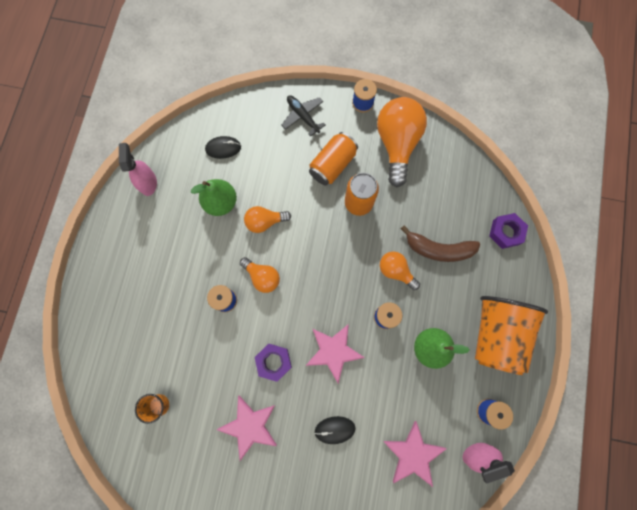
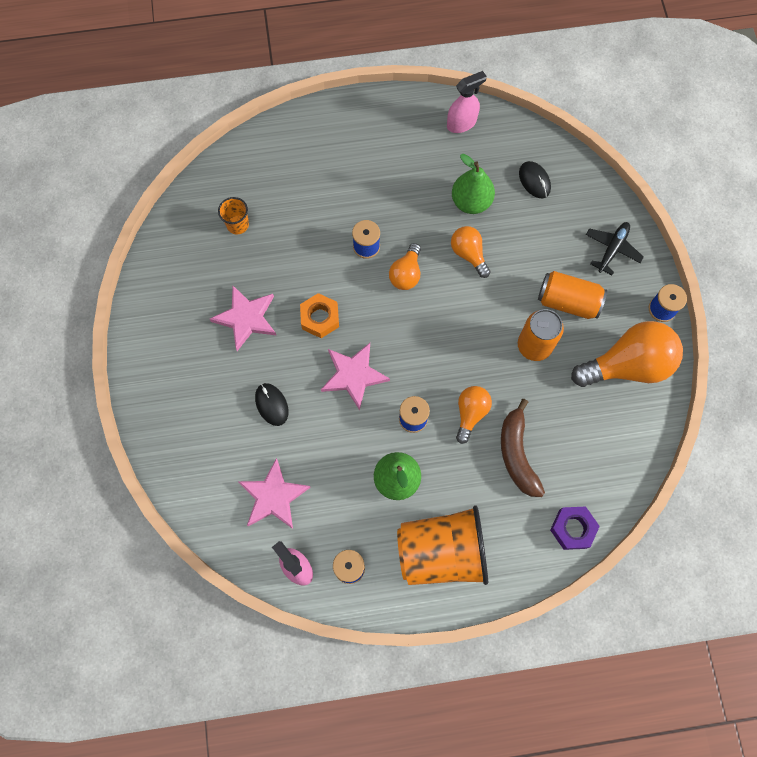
camera: 70 degrees right, 5 degrees down
(274, 362) = (320, 318): purple nut -> orange nut

